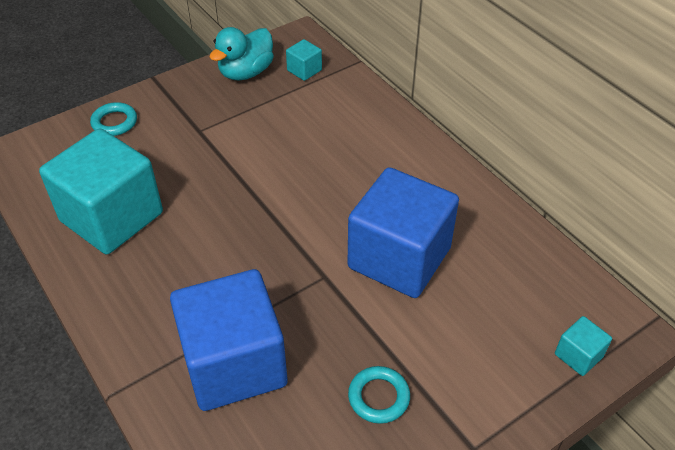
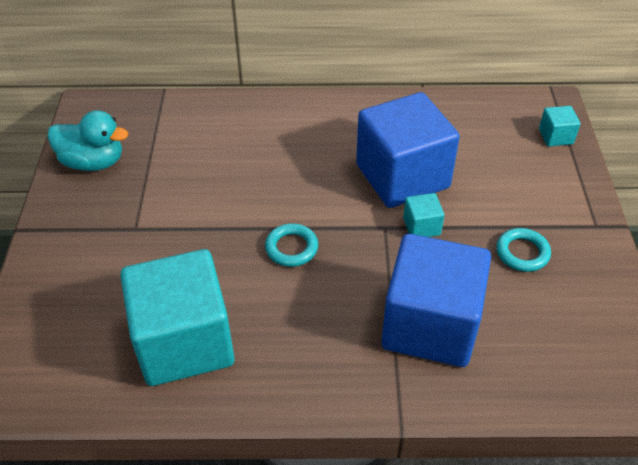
camera: 55 degrees left, 0 degrees up
(114, 122) = (51, 286): turquoise ring -> turquoise ring (291, 248)
(246, 72) = (93, 162): turquoise duck -> turquoise duck turned 60 degrees counterclockwise
(304, 70) = (136, 125): turquoise cube -> turquoise cube (421, 226)

